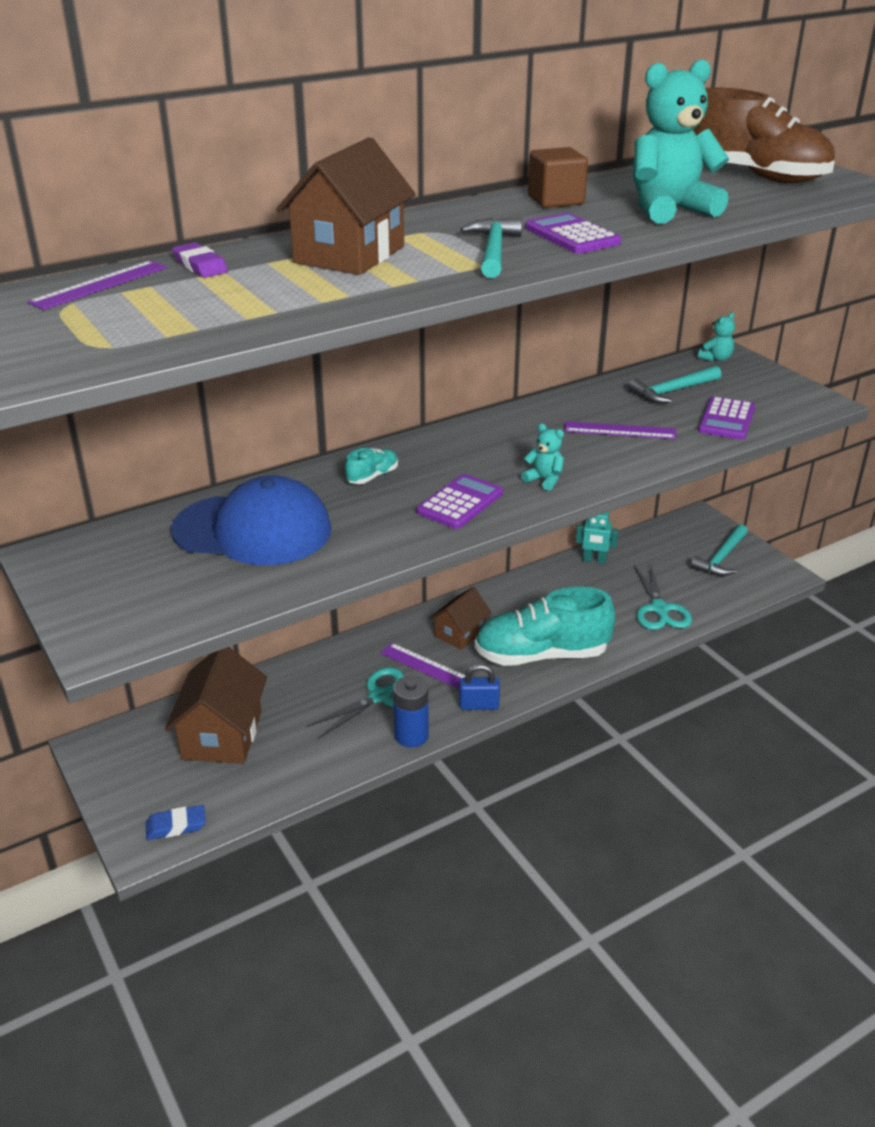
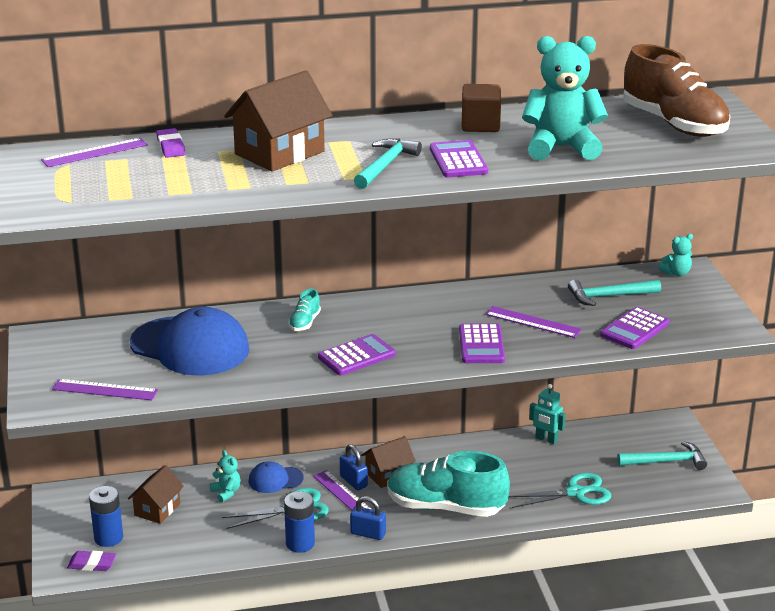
camera: 20 degrees right, 5 degrees down
(175, 607) = (104, 390): none -> purple ruler
(176, 826) = (92, 564): blue eraser -> purple eraser
(180, 786) = (108, 538): none -> blue battery
(222, 735) = (157, 509): brown house -> brown house, size x0.60
(341, 667) = (275, 480): none -> blue cap
(372, 476) = (304, 323): turquoise shoe -> turquoise shoe turned 135 degrees clockwise
(427, 649) = (353, 481): none -> blue padlock
(544, 480) = (436, 351): turquoise teddy bear -> turquoise teddy bear (226, 492)
(586, 464) = (481, 345): none -> purple calculator
(659, 609) = (575, 493): turquoise scissors -> turquoise scissors turned 120 degrees counterclockwise
(721, 558) = (666, 462): turquoise hammer -> turquoise hammer turned 150 degrees counterclockwise

